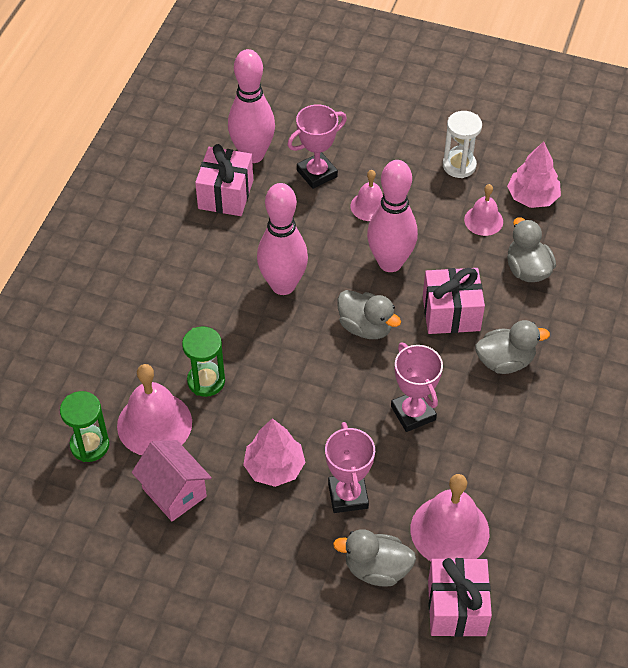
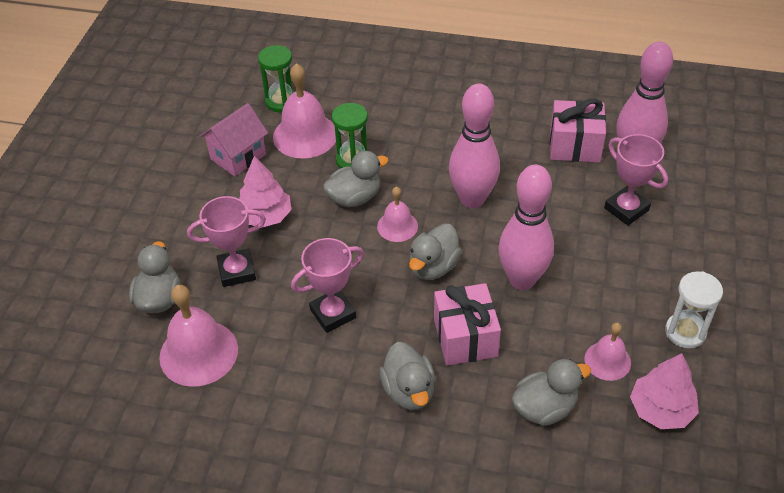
camera: 85 degrees right, 5 degrees down
(262, 383) = (355, 197): none -> grey duck
(369, 206) = (595, 256): pink bell -> pink bell (397, 226)
(456, 607) = (116, 363): pink gift -> none

